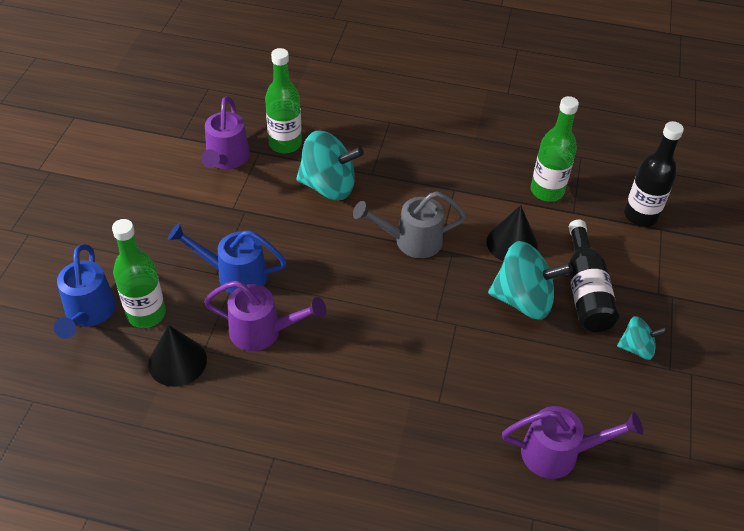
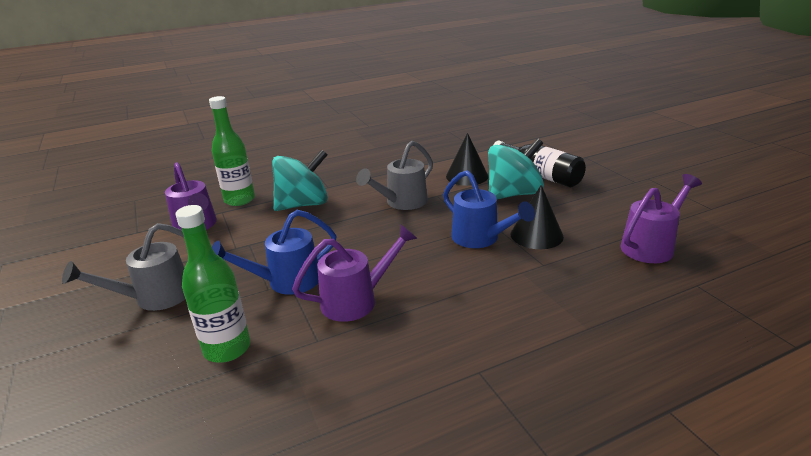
camera: 35 degrees left, 20 degrees down
(88, 313) = (158, 383): blue watering can -> blue watering can (480, 239)
(140, 228) = (154, 297): none -> grey watering can
(177, 361) = (301, 363): black cone -> black cone (536, 235)
(547, 191) = (452, 149): green bottle -> none
(636, 348) = (605, 182): turquoise spinning top -> none
(640, 216) = (517, 138): black bottle -> none

